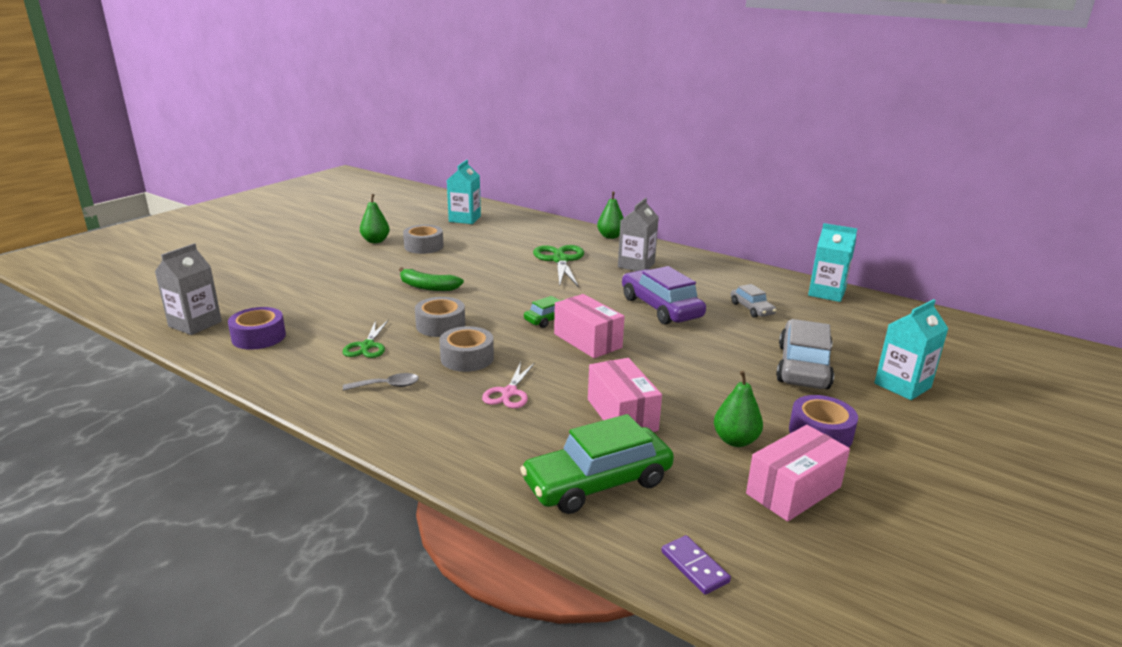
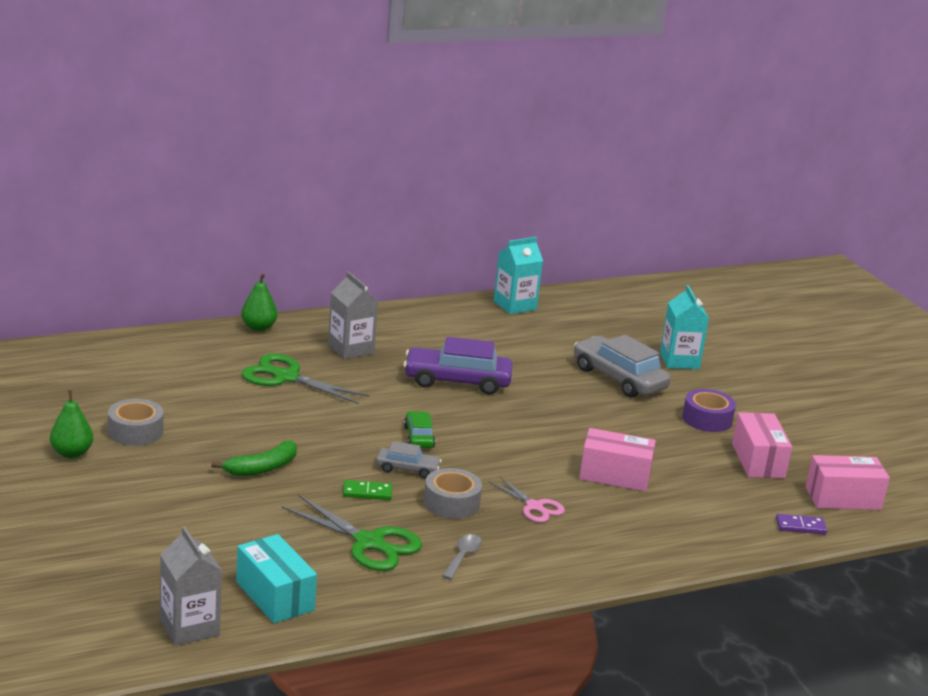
camera: 60 degrees left, 0 degrees up
(259, 337) = (275, 596): purple tape -> turquoise box
(367, 346) = (369, 543): green scissors -> green scissors, size x1.64
(440, 325) = (367, 492): grey tape -> green domino
(465, 219) = (77, 378): turquoise carton -> none
(587, 341) = (481, 438): pink box -> pink box (843, 498)
(597, 482) = (691, 521): green car -> none
(735, 440) = (688, 451): green pear -> none
(751, 309) = (506, 347): grey car -> grey car (407, 469)

